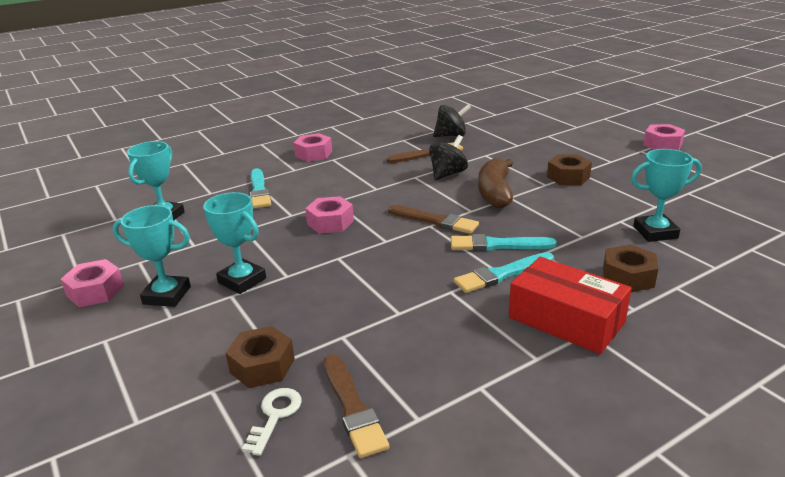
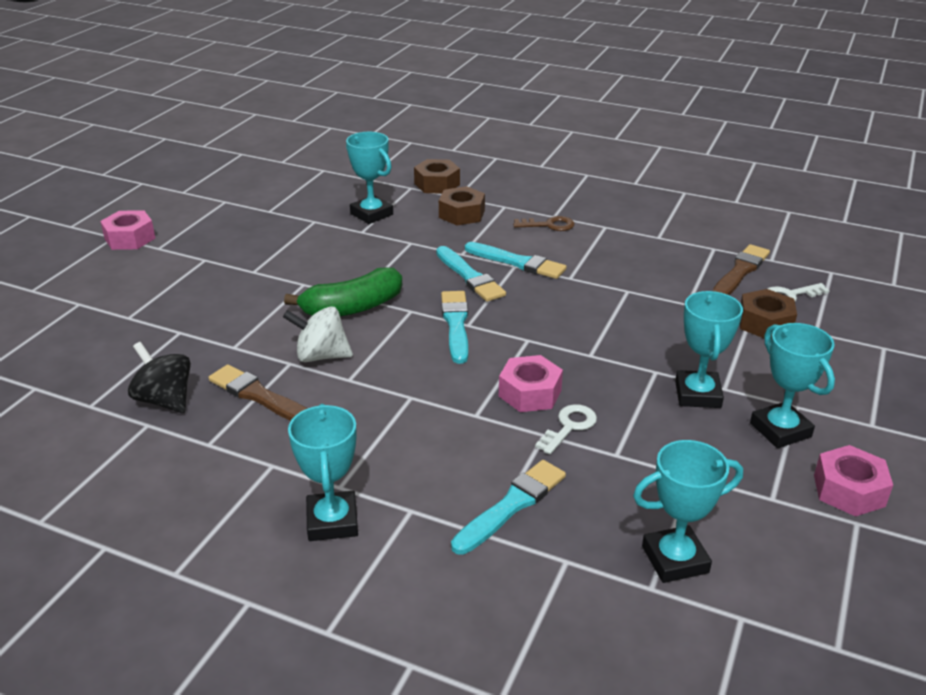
camera: 125 degrees left, 5 degrees up
(285, 224) = (569, 427): none -> white key
(313, 154) = (332, 521): pink nut -> turquoise trophy
(435, 221) = (456, 324): brown brush -> turquoise brush
(447, 174) = (321, 356): black spinning top -> white spinning top
(495, 193) = (352, 308): brown banana -> green banana
(566, 320) = (549, 225): red box -> brown key
(568, 177) = (272, 275): brown nut -> brown nut (437, 184)

